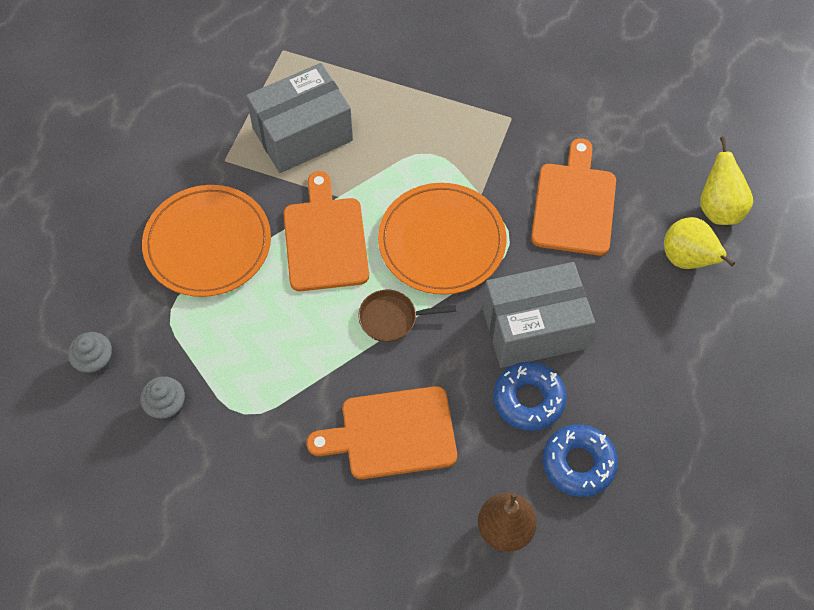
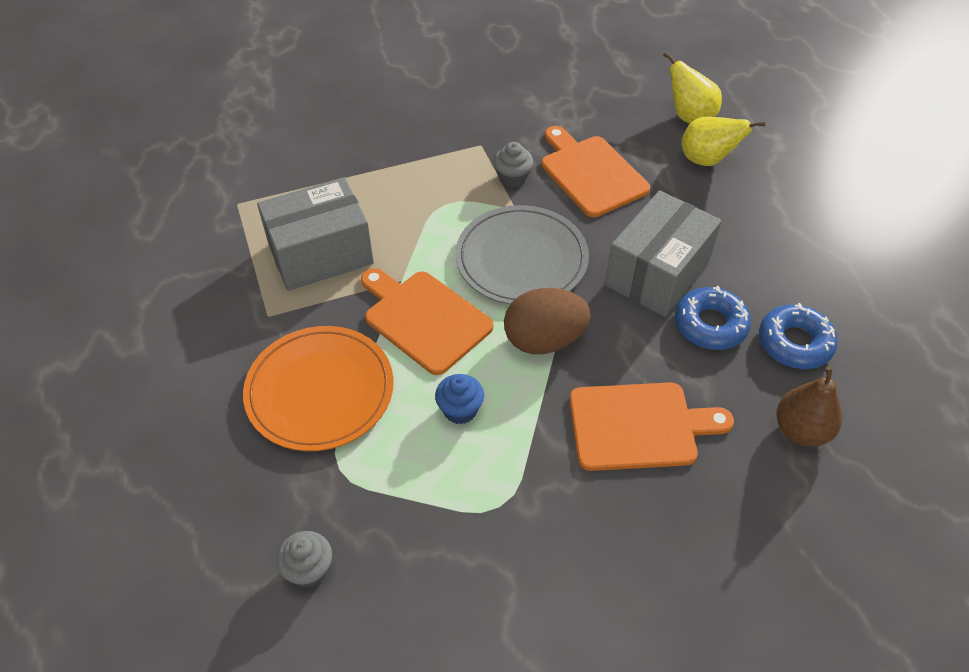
camera: 40 degrees left, 10 degrees down
(167, 406) = (421, 555): grey cupcake -> grey cupcake (512, 178)
(283, 327) = (460, 410): none -> blue cupcake
(302, 134) = (320, 254): grey box -> grey box turned 45 degrees clockwise
(392, 318) = (544, 340): brown pan -> brown egg
(392, 433) = (639, 426): orange cutting board -> orange cutting board turned 135 degrees counterclockwise
(442, 241) = (521, 259): orange plate -> grey plate

